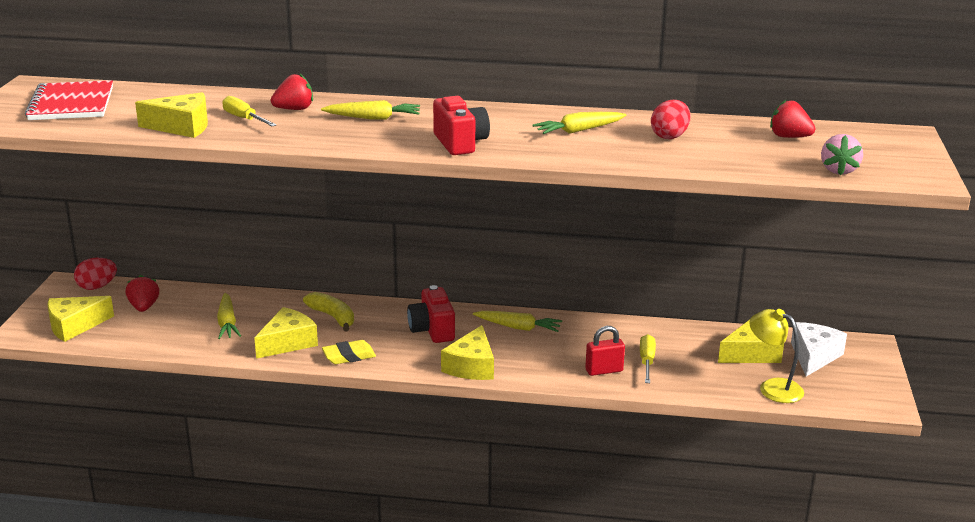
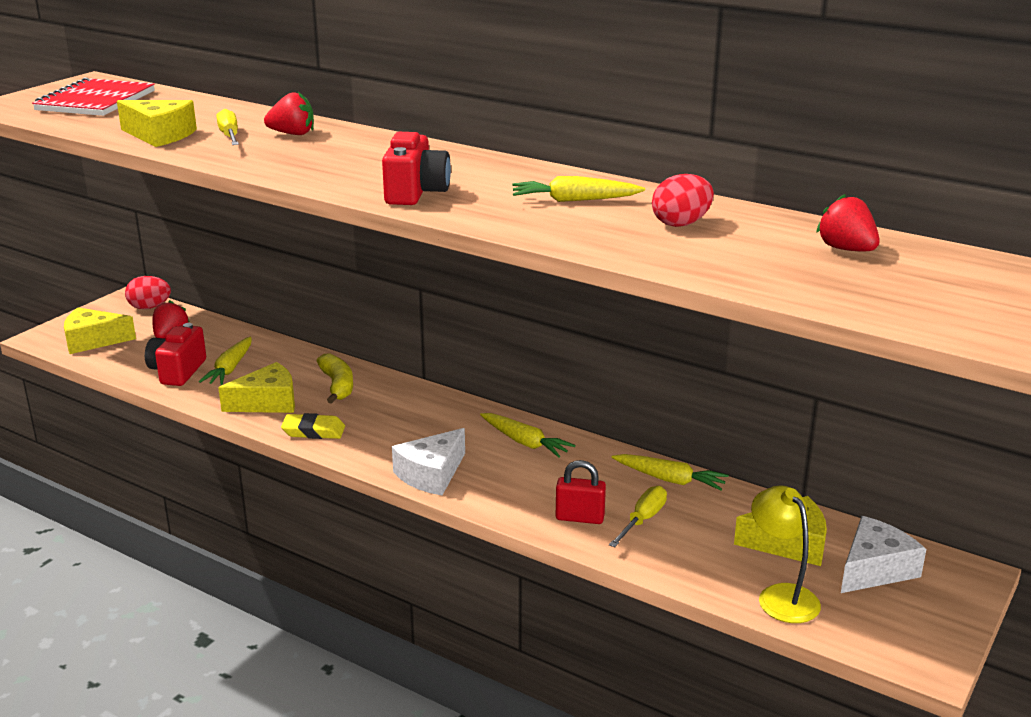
camera: 25 degrees right, 0 degrees up
(373, 118) = (360, 154): yellow carrot -> yellow carrot (669, 479)
(432, 330) = (427, 423): red camera -> red camera (177, 371)
(471, 366) = (431, 474): yellow cheese -> white cheese
(838, 170) = (865, 302): pink strawberry -> none

